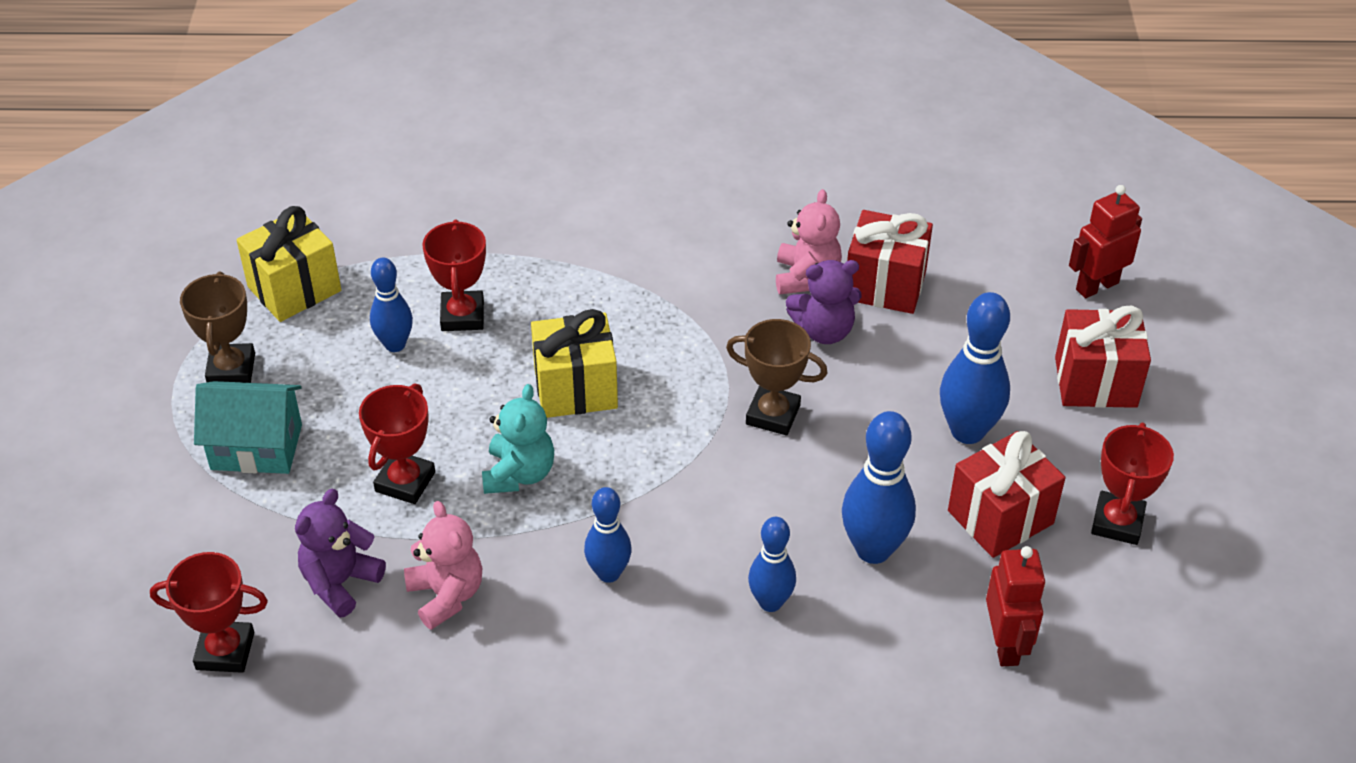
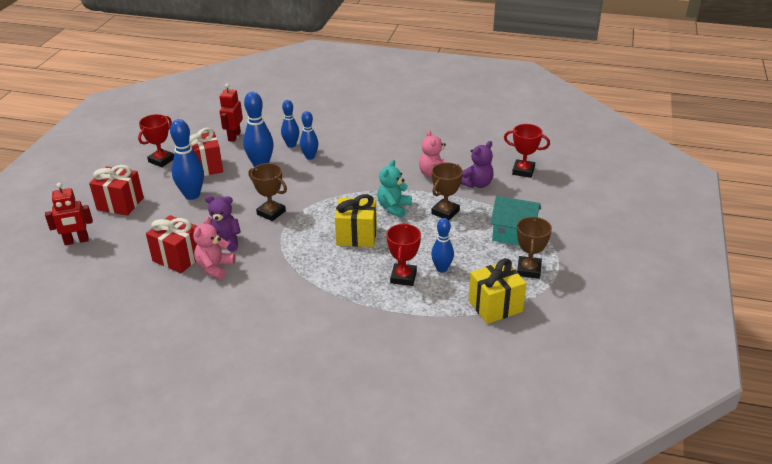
camera: 165 degrees left, 10 degrees down
(405, 482) = (445, 212): red trophy -> brown trophy
(608, 573) = (368, 172): blue bowling pin -> blue bowling pin (291, 145)

